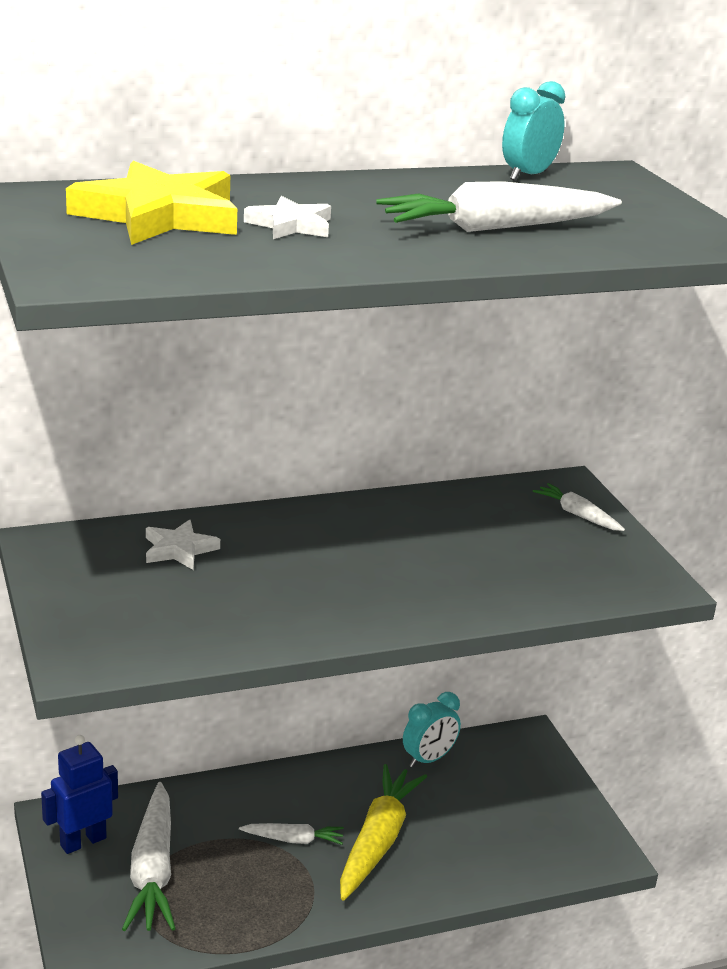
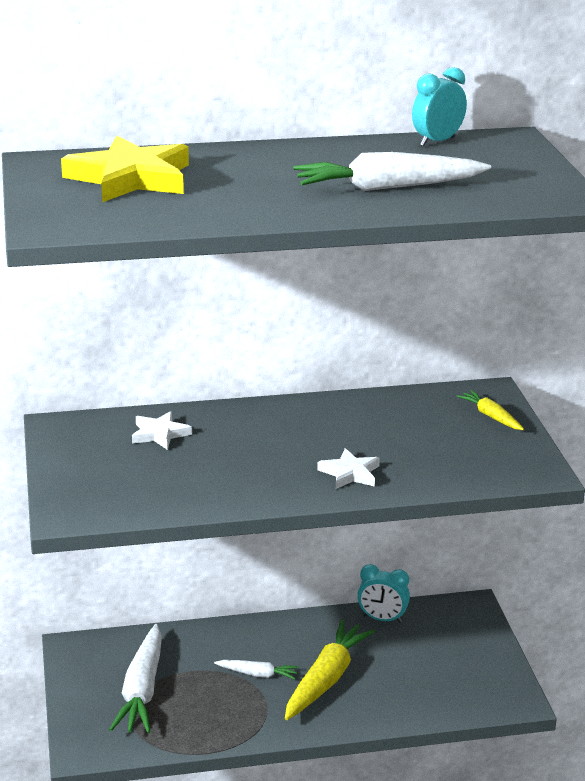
camera: 10 degrees right, 0 degrees up
(83, 841) = (91, 666): blue robot -> none
(290, 225) = (227, 186): white star -> white star (350, 473)
(429, 759) = (382, 619): turquoise clock -> turquoise clock turned 45 degrees clockwise
(578, 515) = (491, 416): white carrot -> yellow carrot

